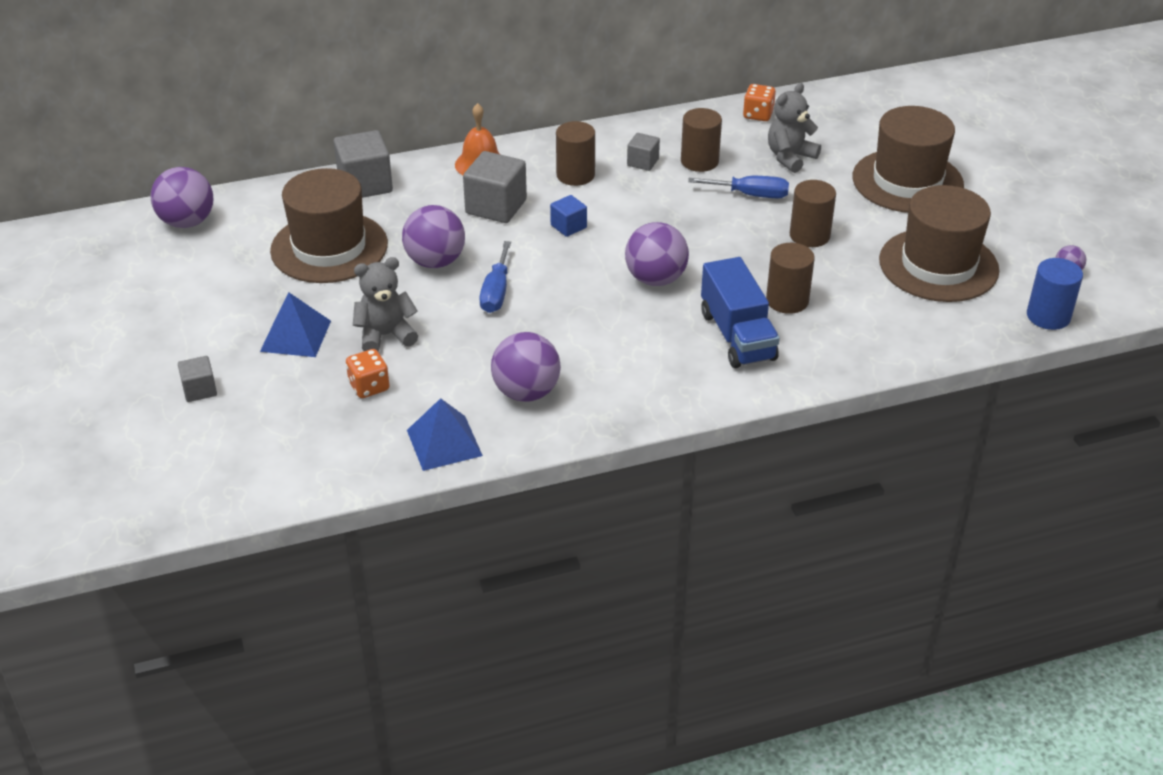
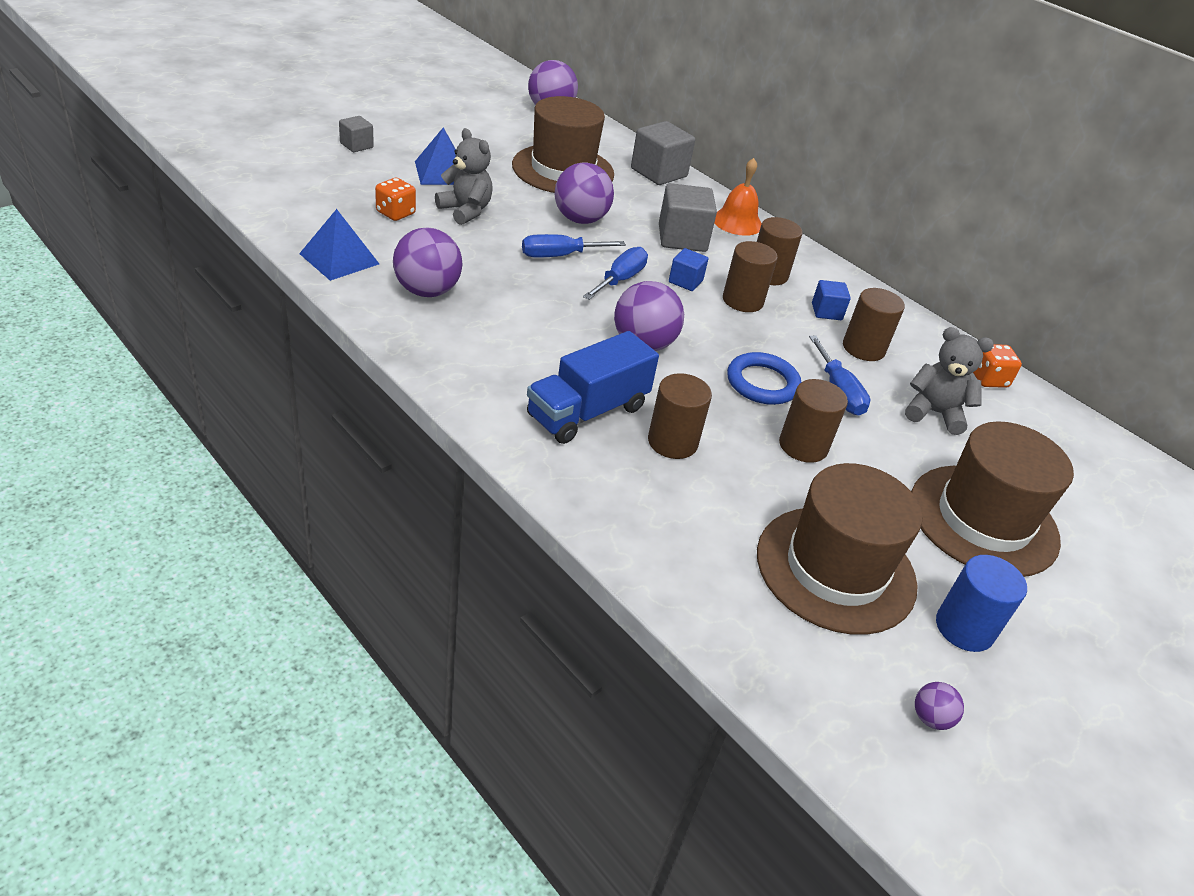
camera: 60 degrees right, 0 degrees up
(551, 265) = (620, 279): none -> blue screwdriver
(610, 203) = (743, 300): none -> brown cylinder
(643, 162) = (826, 311): grey cube -> blue cube
(728, 230) = (762, 383): none -> blue ring
(1048, 316) = (811, 703): blue cylinder -> blue cylinder (964, 628)

